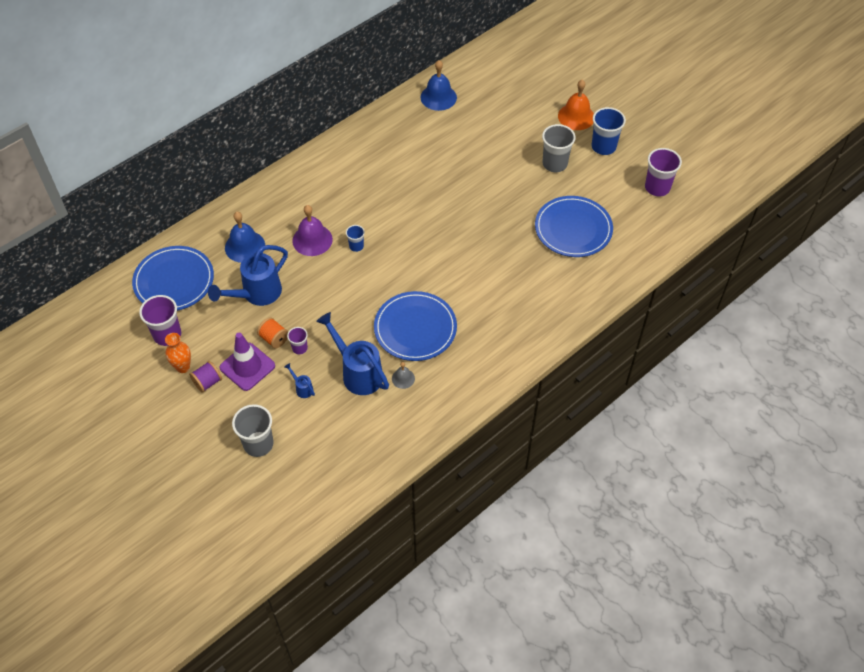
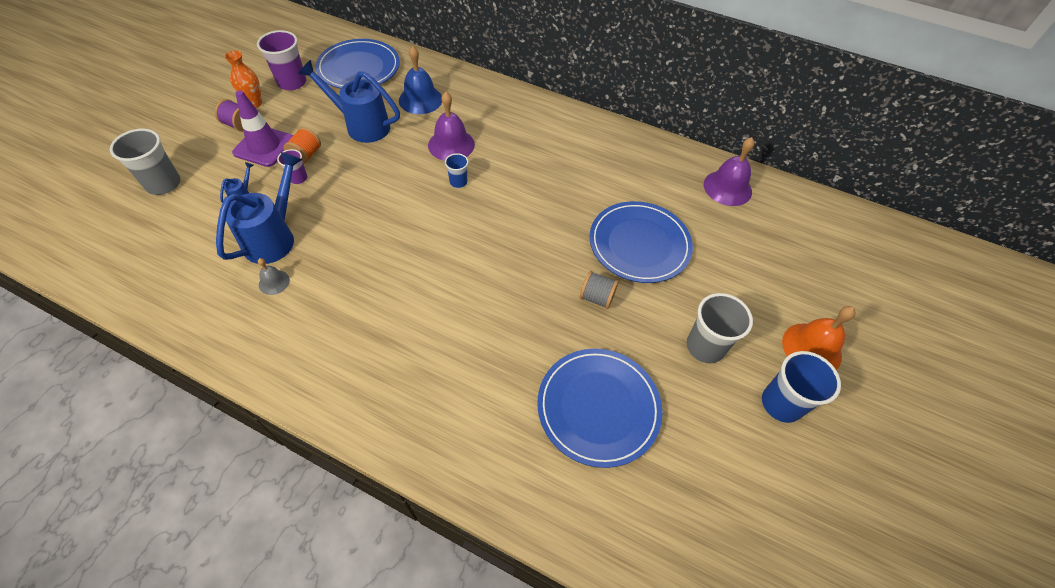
camera: 65 degrees right, 0 degrees up
(415, 328) = (355, 271): blue plate -> blue plate (639, 244)
(438, 97) = (727, 188): blue bell -> purple bell
(497, 202) = (597, 298): none -> grey spool
(657, 187) = (752, 515): purple cup -> none

